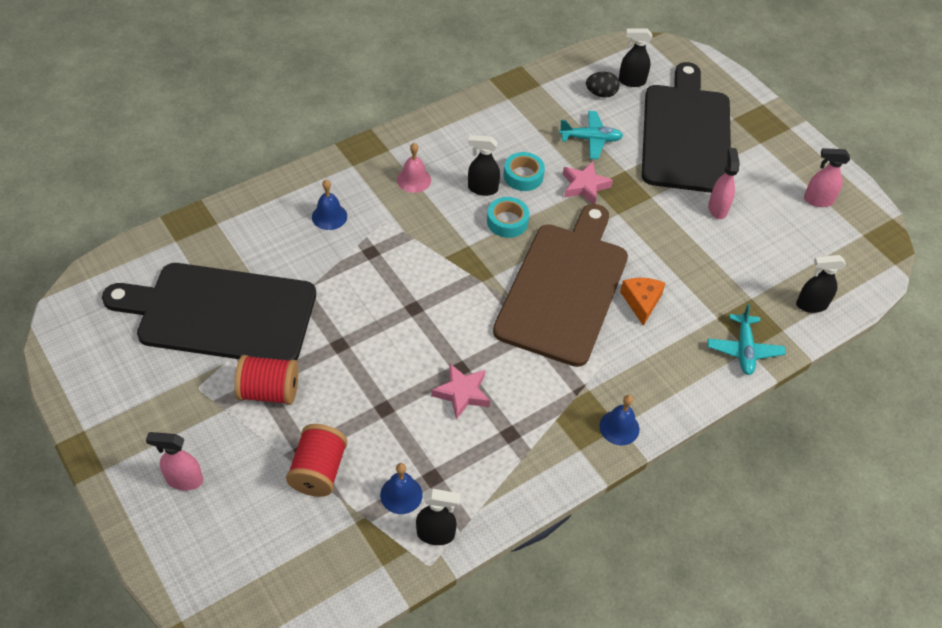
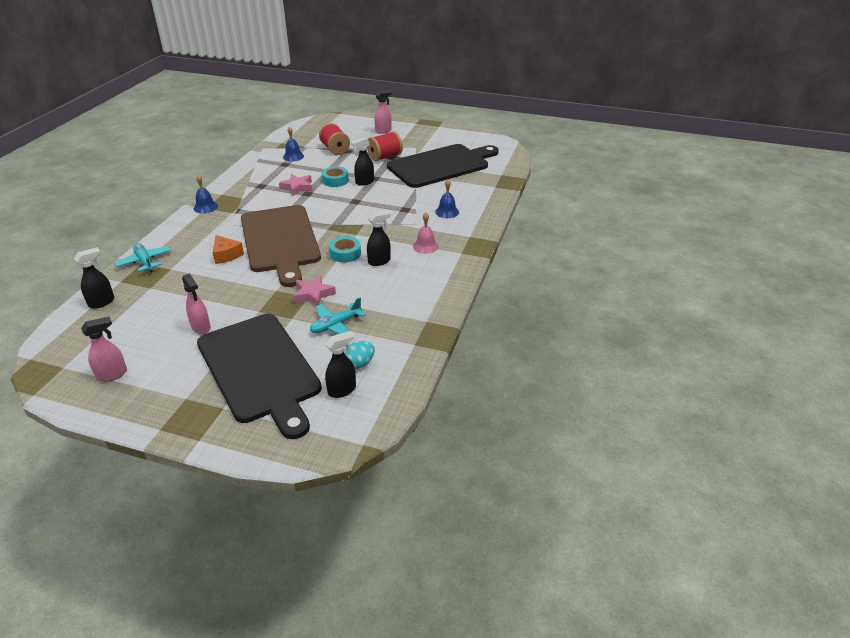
camera: 145 degrees right, 15 degrees down
(436, 534) = (267, 154): black spray bottle -> black spray bottle (364, 182)
(523, 176) = (361, 280): turquoise tape -> turquoise tape (335, 180)
(601, 94) = (359, 364): black egg -> turquoise egg

